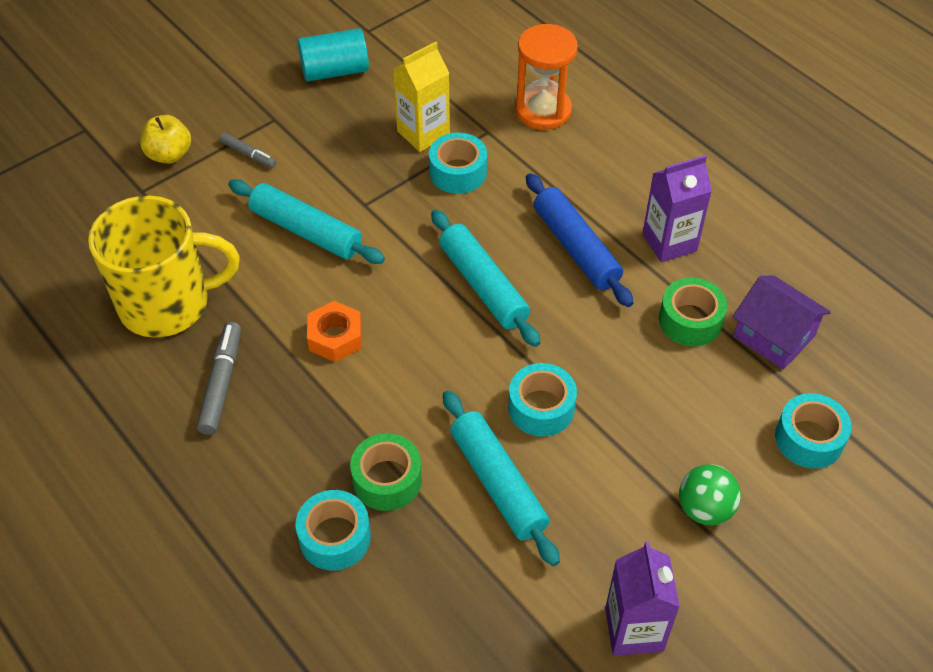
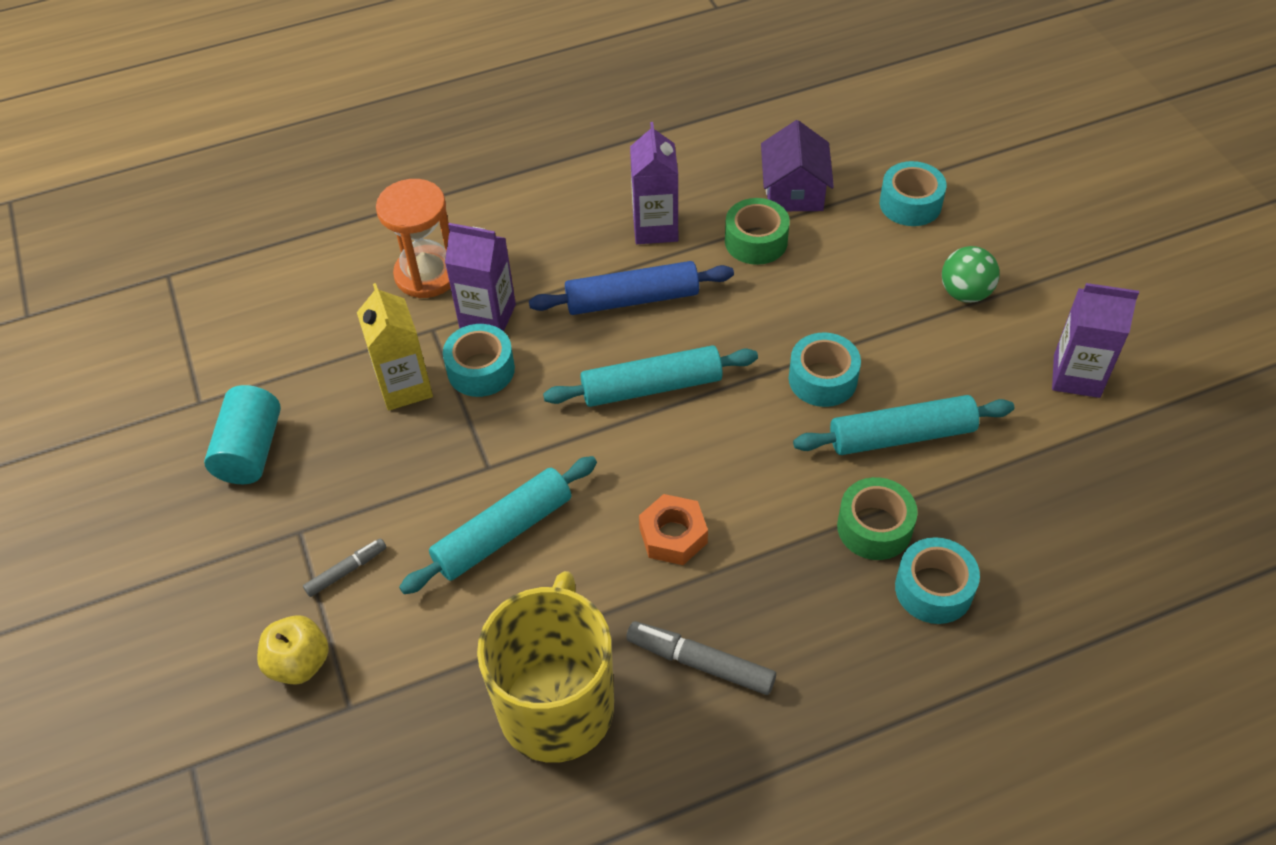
camera: 70 degrees left, 0 degrees up
(515, 160) = (487, 316): none -> purple carton
(774, 336) = (794, 191): purple house -> purple house turned 60 degrees counterclockwise

